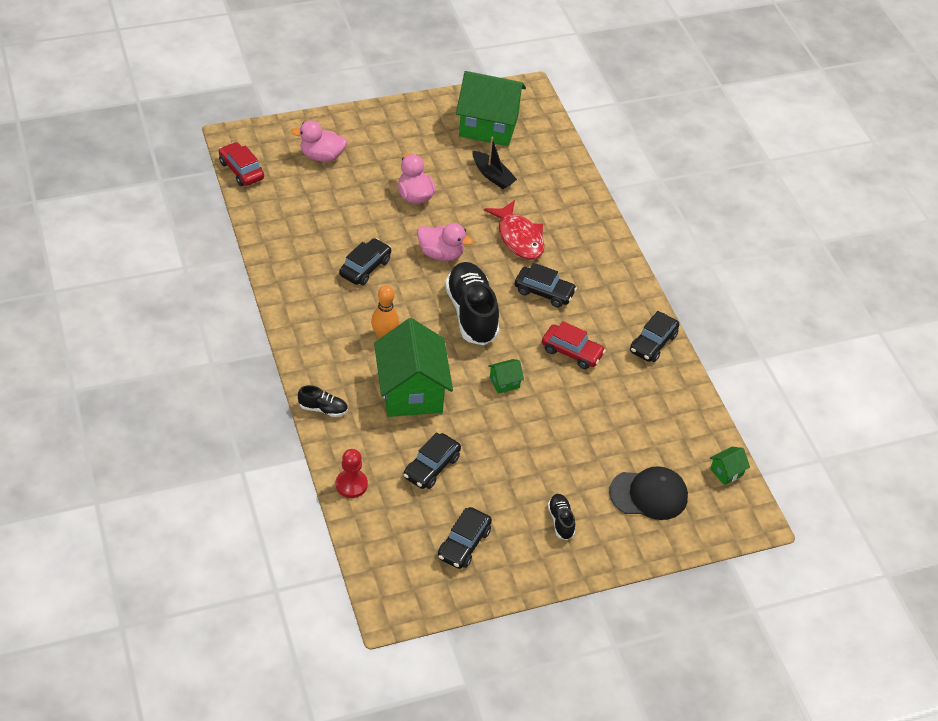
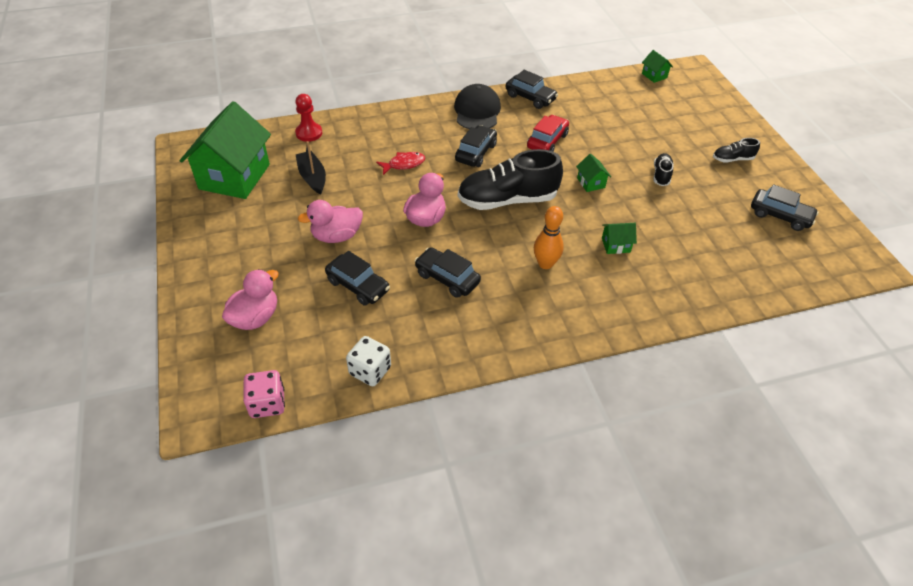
camera: 85 degrees left, 0 degrees up
(241, 170) = (267, 403): red car -> pink dice
(267, 222) = (370, 371): none -> white dice
(322, 156) = (255, 317): pink duck -> pink duck turned 150 degrees counterclockwise
(323, 409) = (655, 313): black shoe -> black shoe (661, 175)
(351, 484) = (744, 291): red pawn -> red pawn (309, 133)
(411, 391) = (615, 245): green house -> green house, size x0.41
(431, 467) = (703, 233): black car -> black car (358, 286)
(492, 176) = (312, 177): black boat -> black boat turned 75 degrees counterclockwise
(519, 238) = (404, 164): red fish -> red fish, size x0.59
(649, 495) = (689, 113): black cap -> black cap (477, 111)

